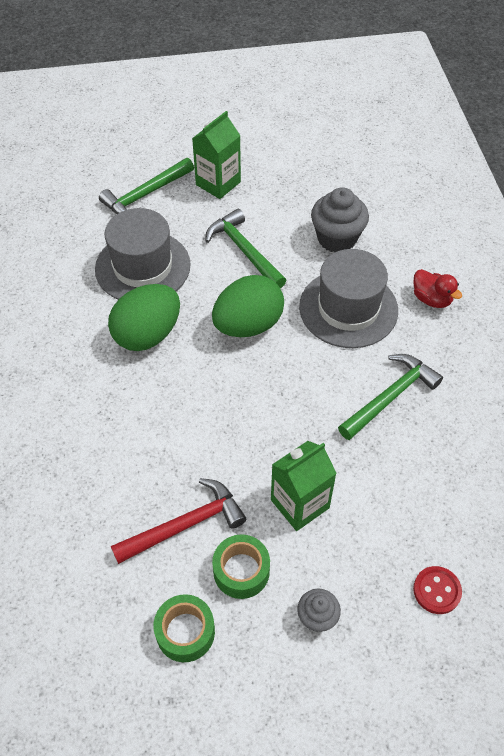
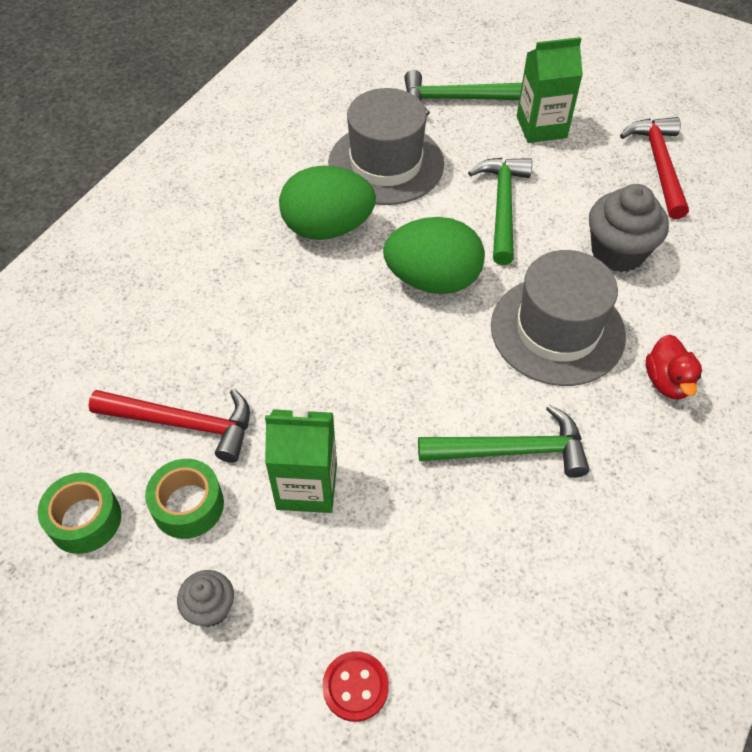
camera: 40 degrees right, 0 degrees up
(309, 168) = (659, 165): none -> red hammer

